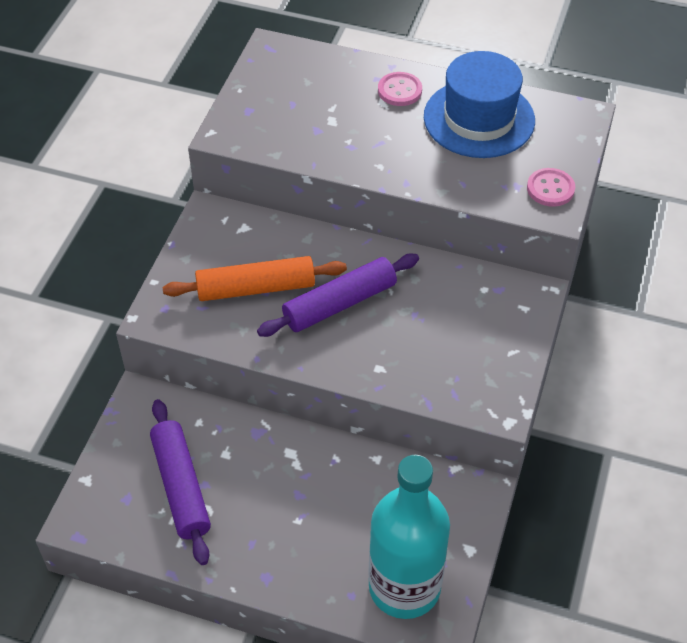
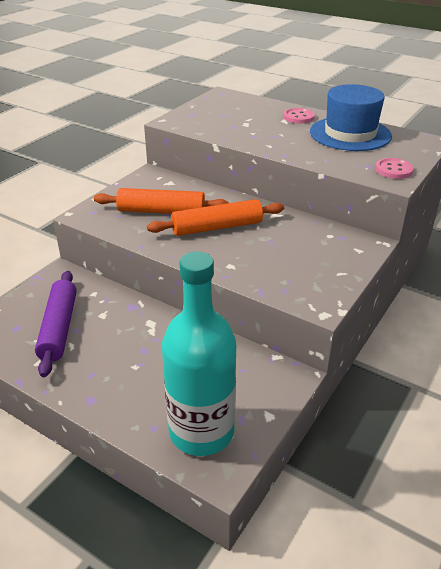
camera: 15 degrees right, 15 degrees down
(339, 303) = (217, 227): purple rolling pin -> orange rolling pin

